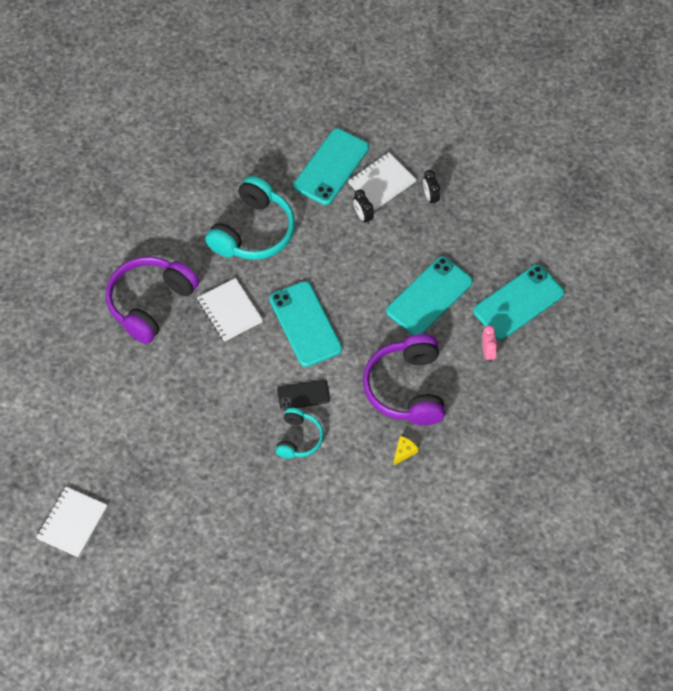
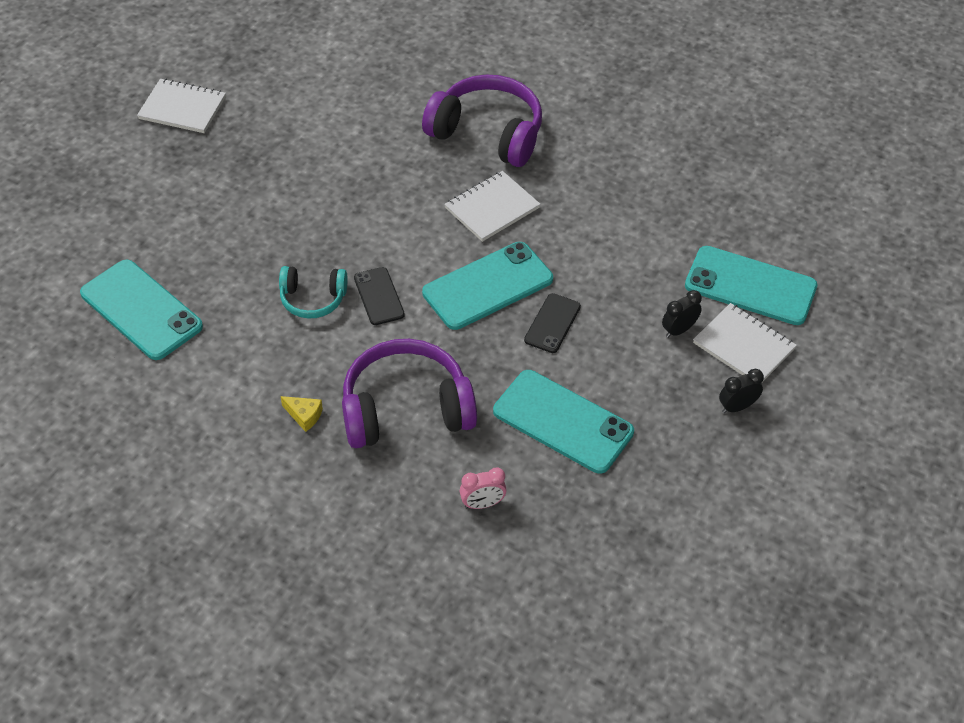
camera: 80 degrees right, 10 degrees down
(253, 231) = (619, 216): turquoise headphones -> none
(345, 289) = (552, 323): none -> black phone
(518, 302) = (579, 538): turquoise phone -> turquoise phone (141, 310)

